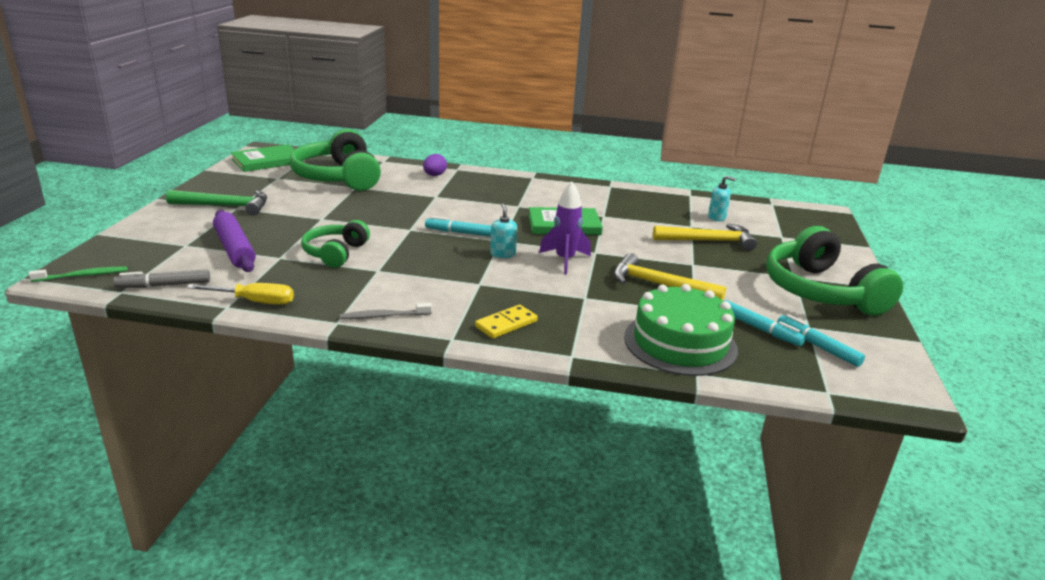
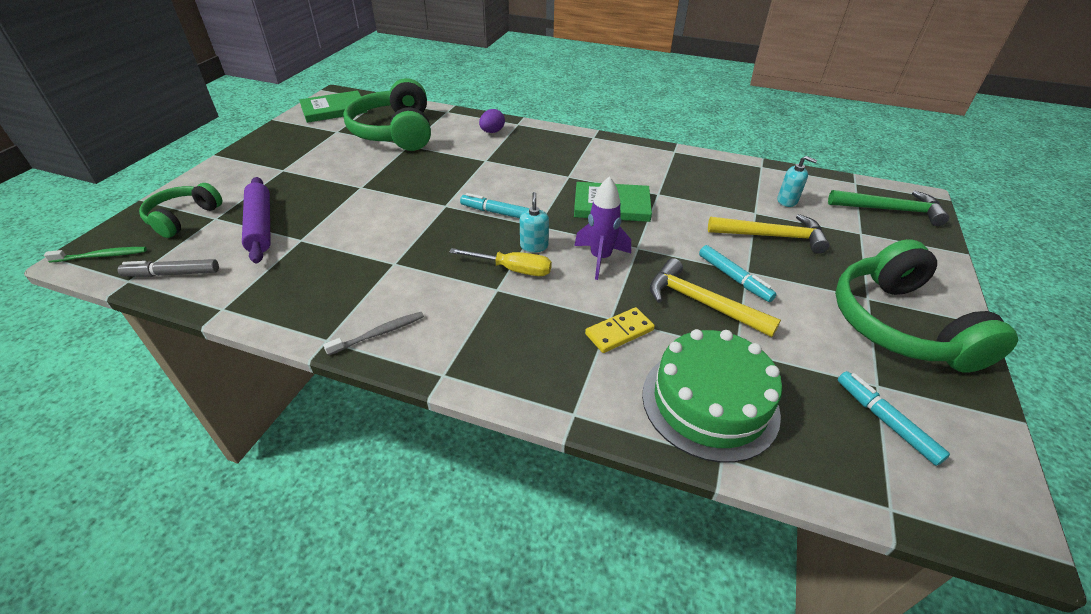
camera: 10 degrees right, 15 degrees up
(225, 206) = (273, 167): green hammer -> green hammer (890, 210)
(254, 301) = (252, 303): yellow screwdriver -> yellow screwdriver (512, 269)
(335, 253) = (358, 236): green headphones -> green headphones (183, 218)
(384, 316) = (379, 333): grey toothbrush -> grey toothbrush turned 150 degrees clockwise
(506, 324) = (510, 355): yellow domino -> yellow domino (619, 332)
(759, 329) = (814, 385): turquoise marker -> turquoise marker (734, 278)

